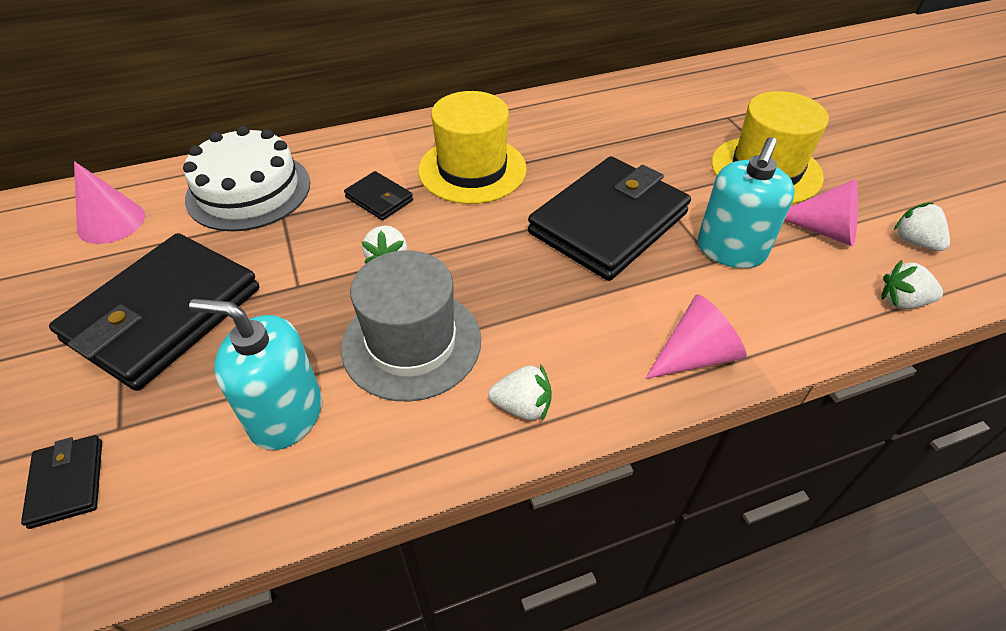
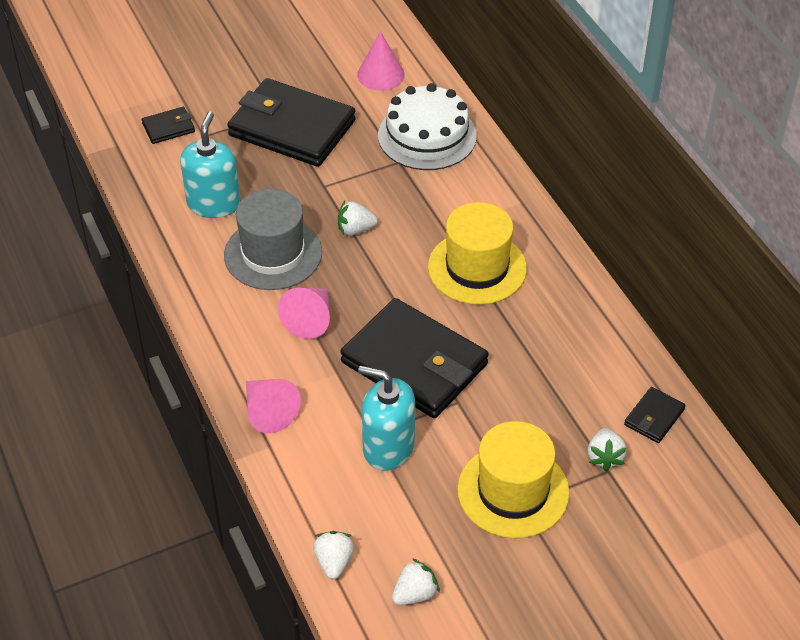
camera: 85 degrees right, 0 degrees up
(379, 199) = (427, 213): black wallet -> black wallet (654, 417)
(522, 406) = (221, 315): white strawberry -> white strawberry (604, 457)
(824, 230) = (423, 523): pink cone -> pink cone (310, 320)

